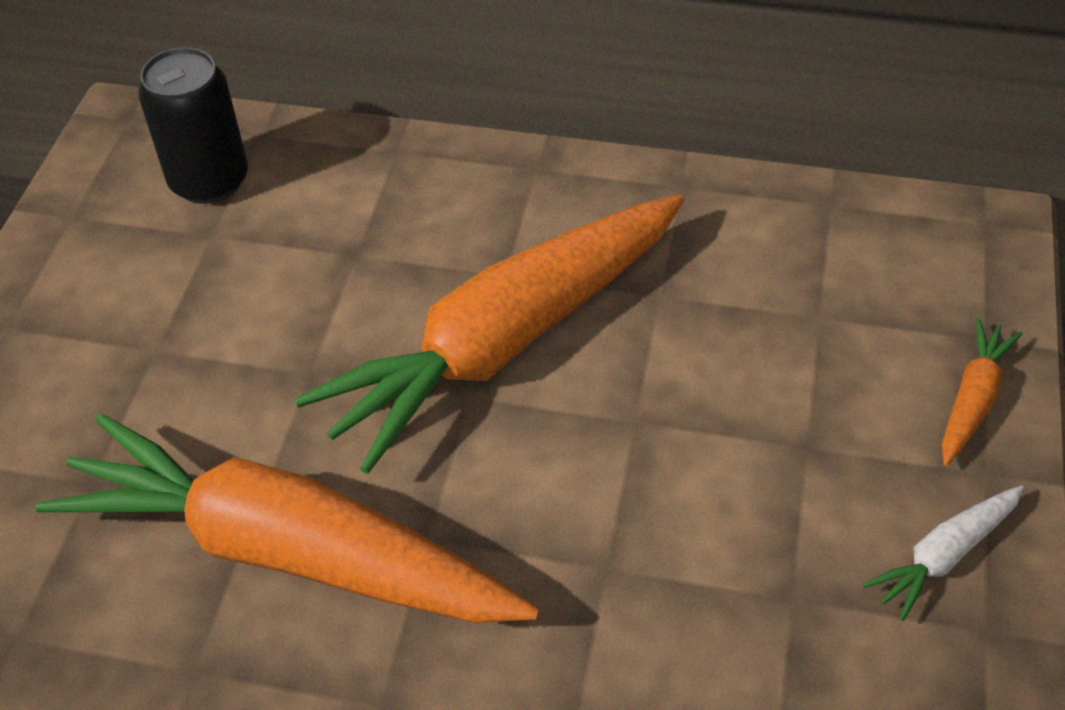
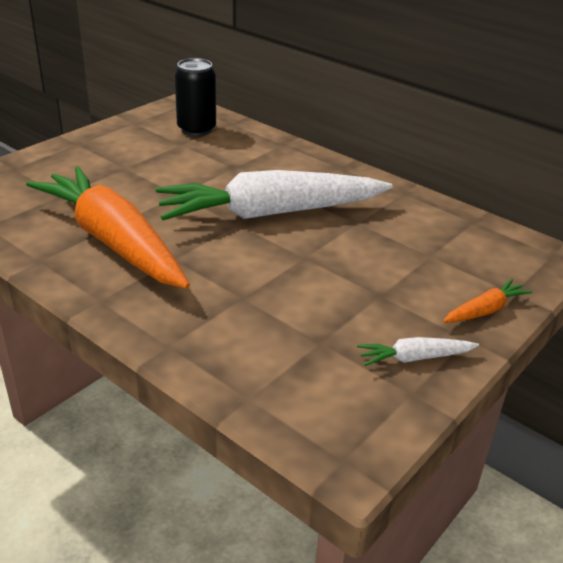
camera: 25 degrees right, 15 degrees down
(504, 342) = (269, 213): orange carrot -> white carrot

